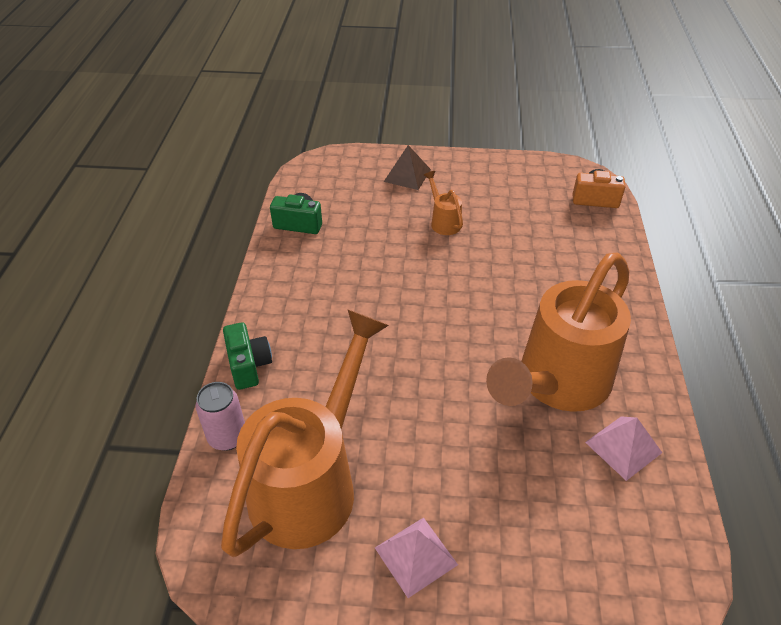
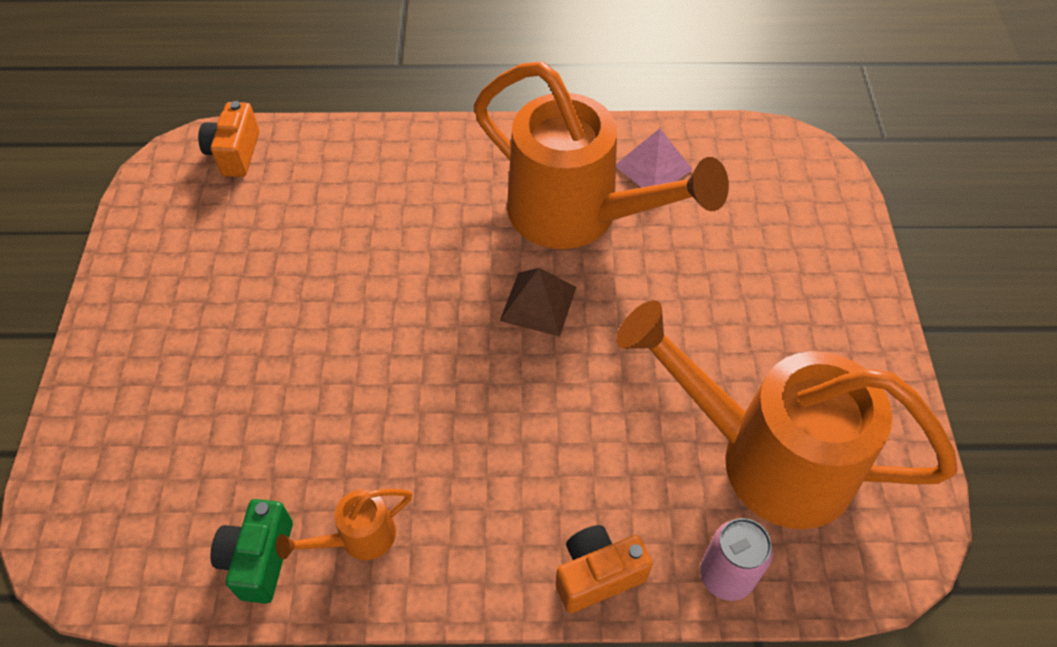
camera: 95 degrees left, 10 degrees up
(249, 365) = (597, 575): green camera -> orange camera
(407, 175) = (136, 393): brown pyramid -> brown pyramid (538, 304)
(415, 556) = (825, 343): pink pyramid -> none
(443, 222) = (271, 335): orange watering can -> orange watering can (358, 538)

